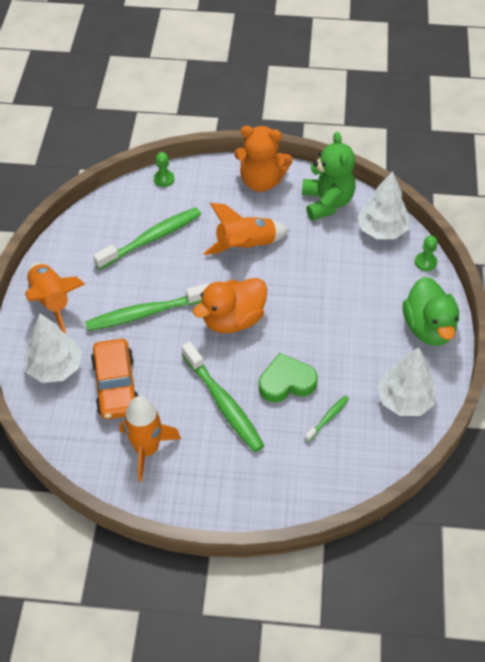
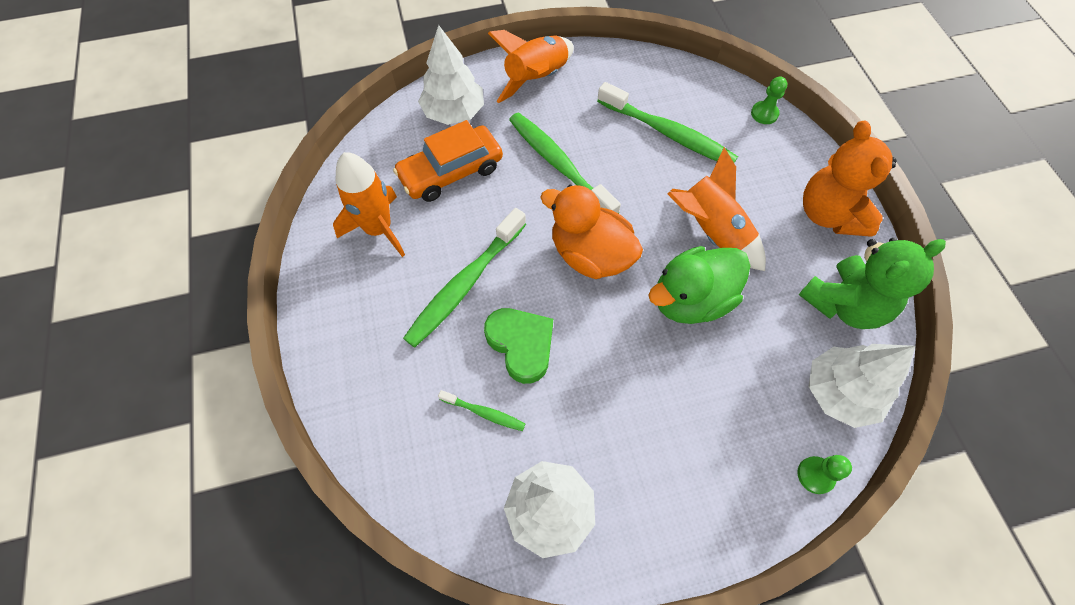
camera: 70 degrees right, 10 degrees up
(428, 328) = (693, 513): green duck -> green duck (691, 299)

